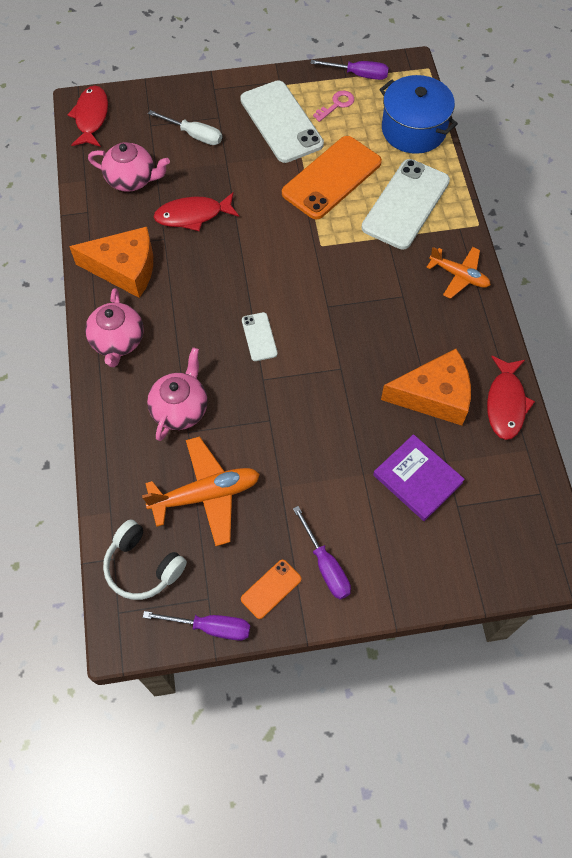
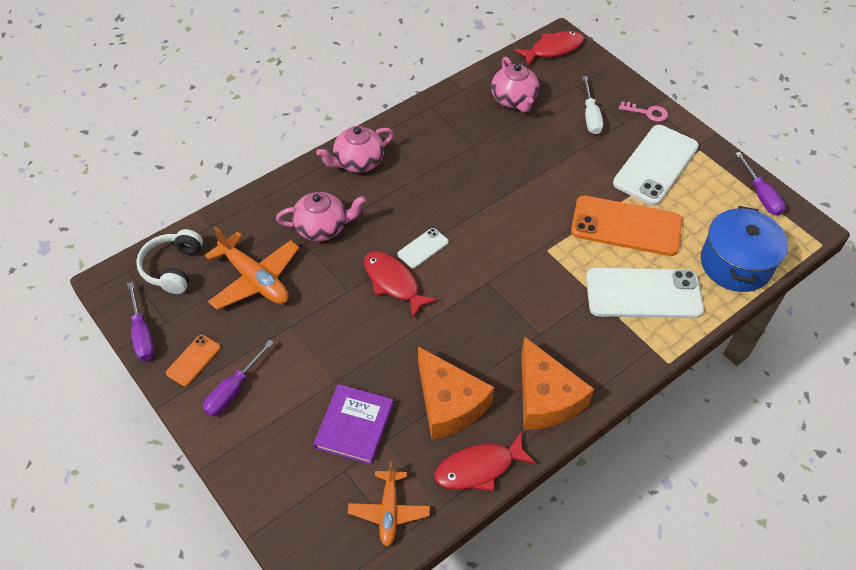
camera: 60 degrees right, 10 degrees down
(125, 269) = (426, 135): orange cheese -> orange cheese (546, 398)
(193, 215) = (509, 152): red fish -> red fish (393, 282)
(271, 589) = (193, 360): orange phone -> orange phone turned 75 degrees counterclockwise
(336, 105) = (711, 194): pink key -> pink key (647, 112)
(459, 276) = (595, 370): orange plane -> orange plane (389, 511)

